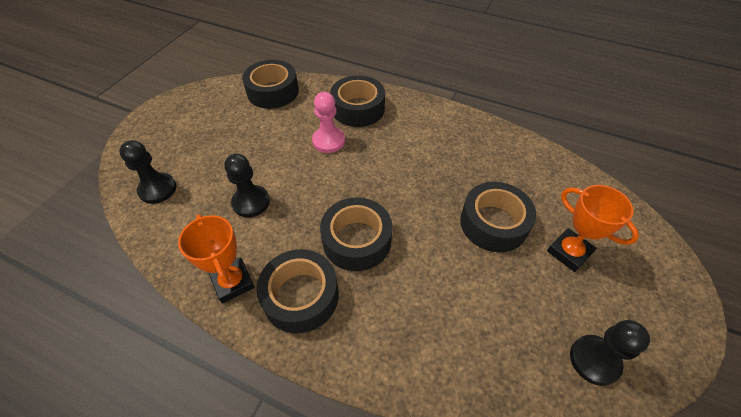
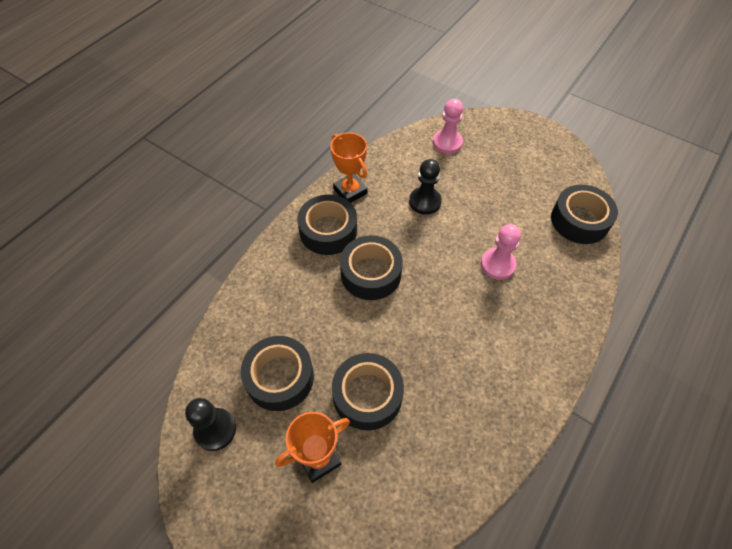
camera: 100 degrees right, 5 degrees up
(157, 189) = (447, 143): black pawn -> pink pawn
(233, 282) = (350, 191): orange trophy -> orange trophy turned 75 degrees clockwise
(358, 109) = (551, 298): black tape -> black tape (279, 377)

